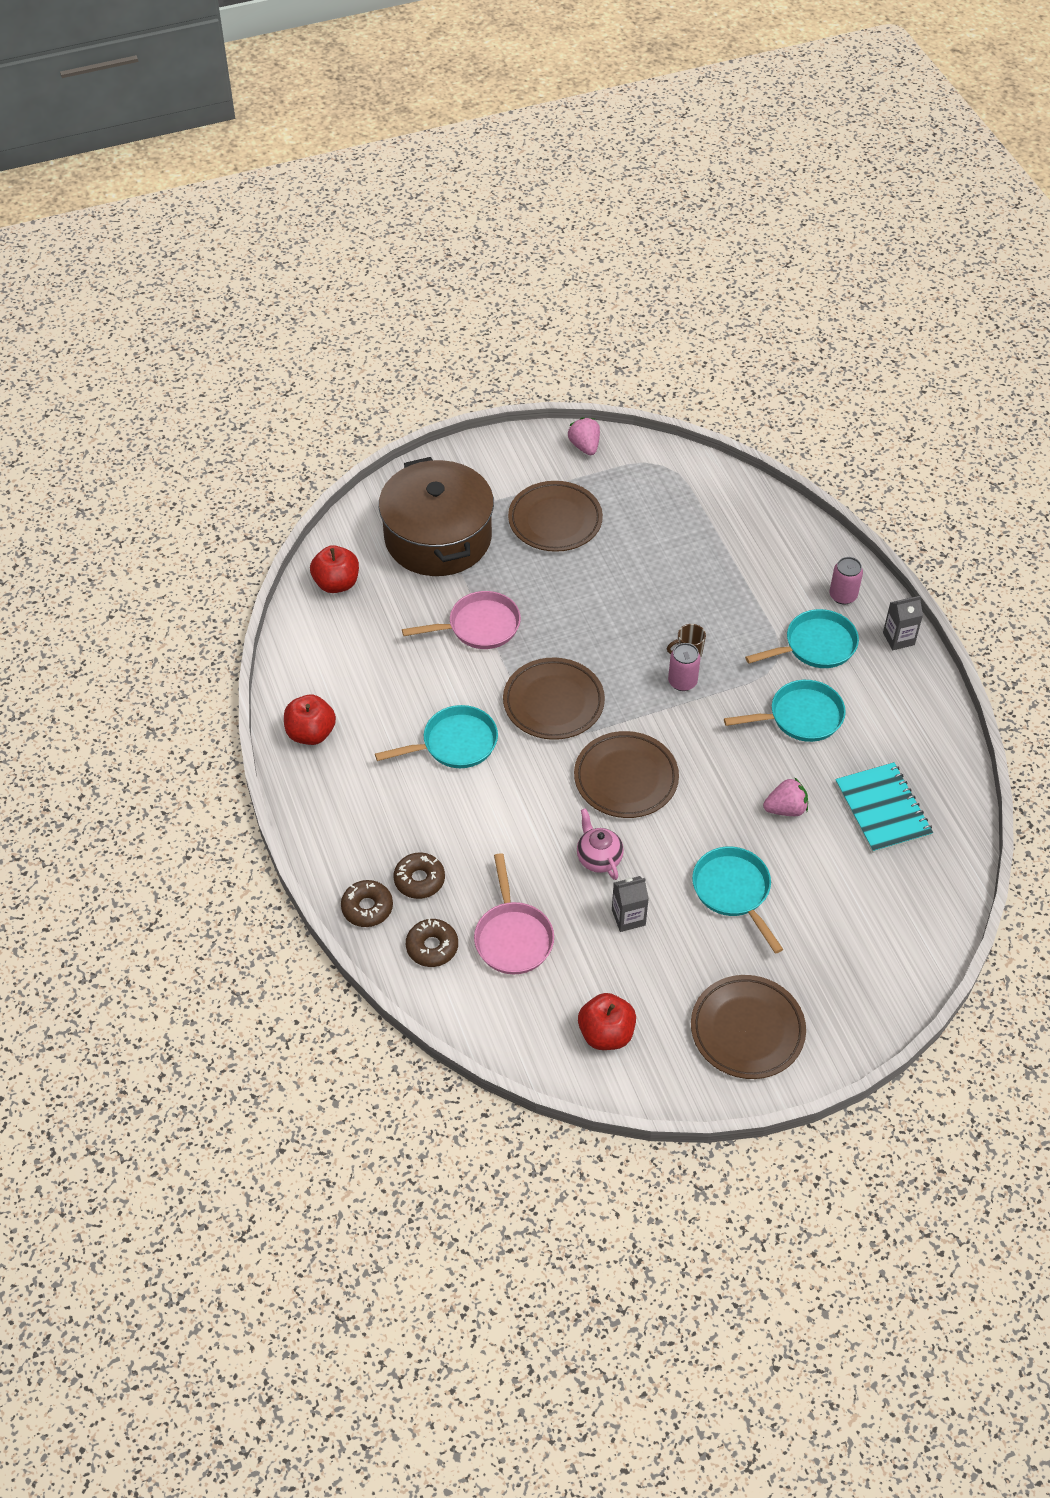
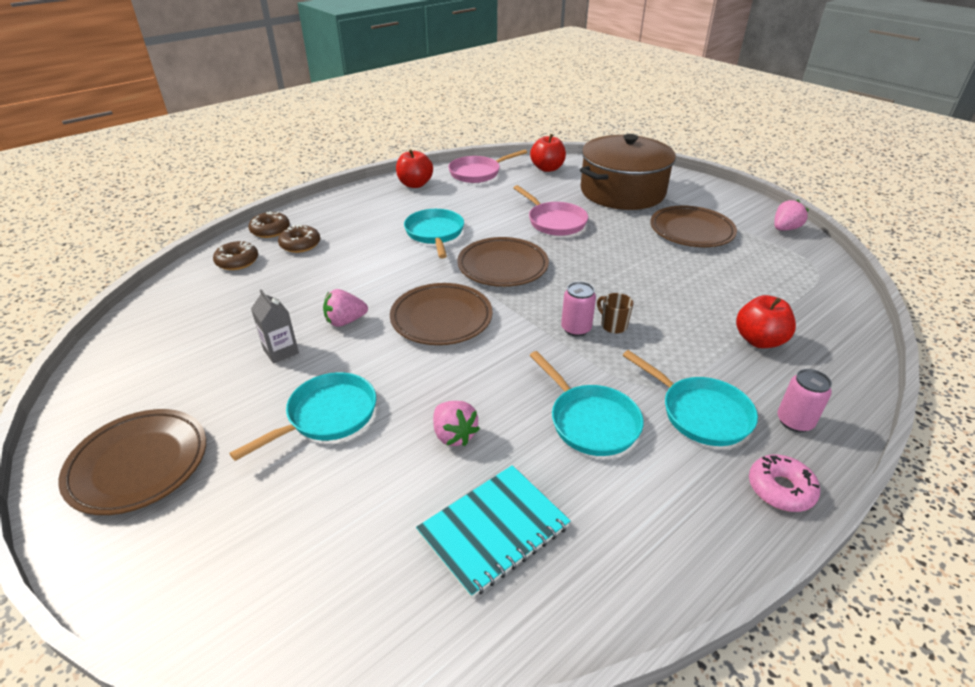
camera: 70 degrees right, 15 degrees down
(455, 743) = (435, 234): turquoise pan -> turquoise pan turned 150 degrees counterclockwise
(513, 937) = (250, 294): pink pan -> pink pan (478, 173)
(598, 858) = (345, 321): pink teapot -> pink strawberry
(606, 1033) = (144, 364): red apple -> red apple (759, 340)
(898, 638) = (780, 489): grey carton -> pink donut

